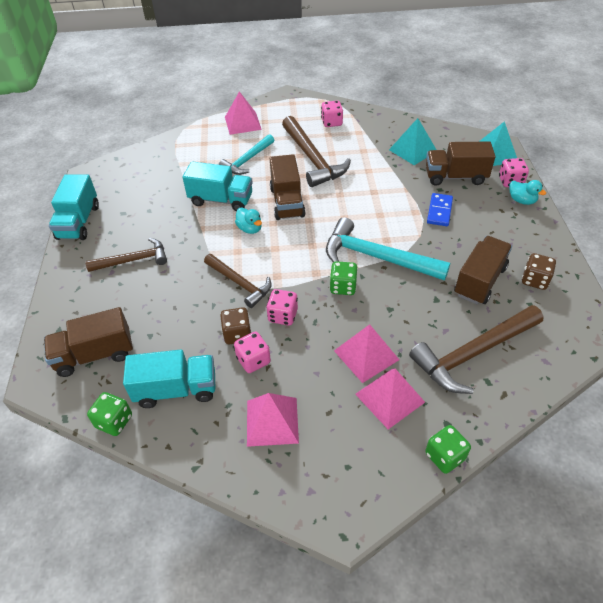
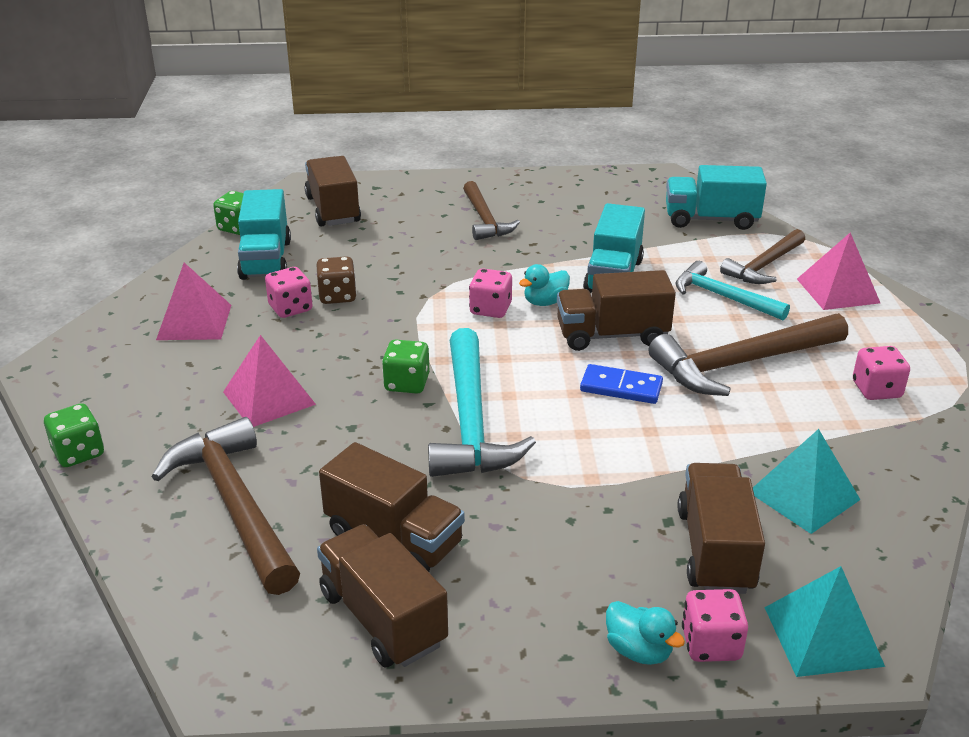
camera: 90 degrees right, 15 degrees down
(79, 222) = (561, 179): turquoise truck -> turquoise truck (711, 219)
(240, 284) = (429, 296): brown hammer -> brown hammer (763, 266)
(283, 316) = (361, 330): pink dice -> pink dice (490, 309)
(376, 257) = (470, 421): turquoise hammer -> turquoise hammer turned 150 degrees clockwise
(390, 398) = (189, 413): pink pyramid -> none
(439, 211) = (595, 511): blue domino -> blue domino (621, 387)
(521, 200) = (639, 650): turquoise duck -> turquoise duck turned 90 degrees counterclockwise
(534, 280) = (383, 618): brown dice -> brown truck

